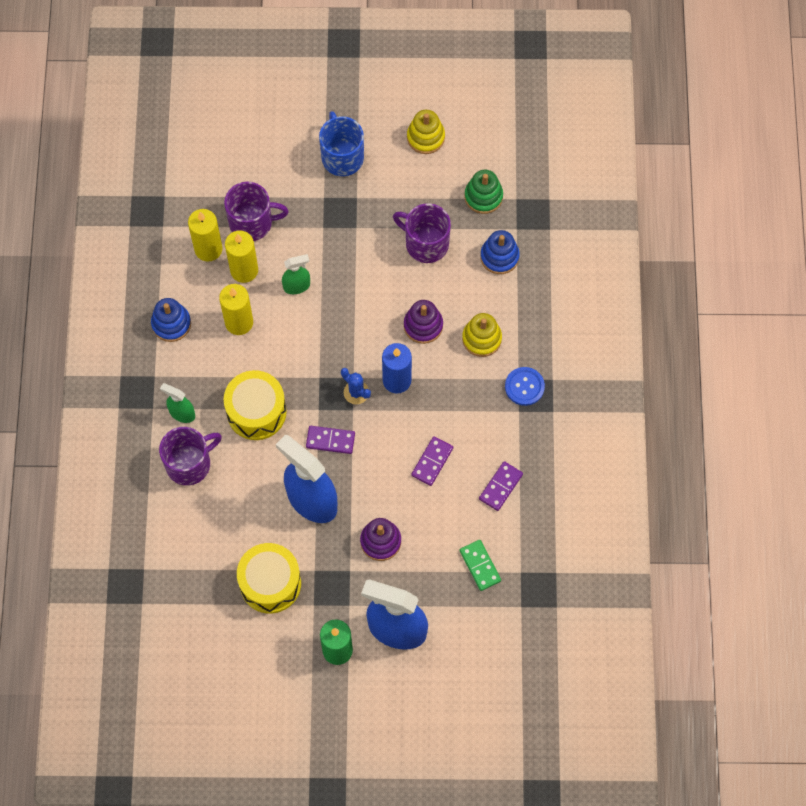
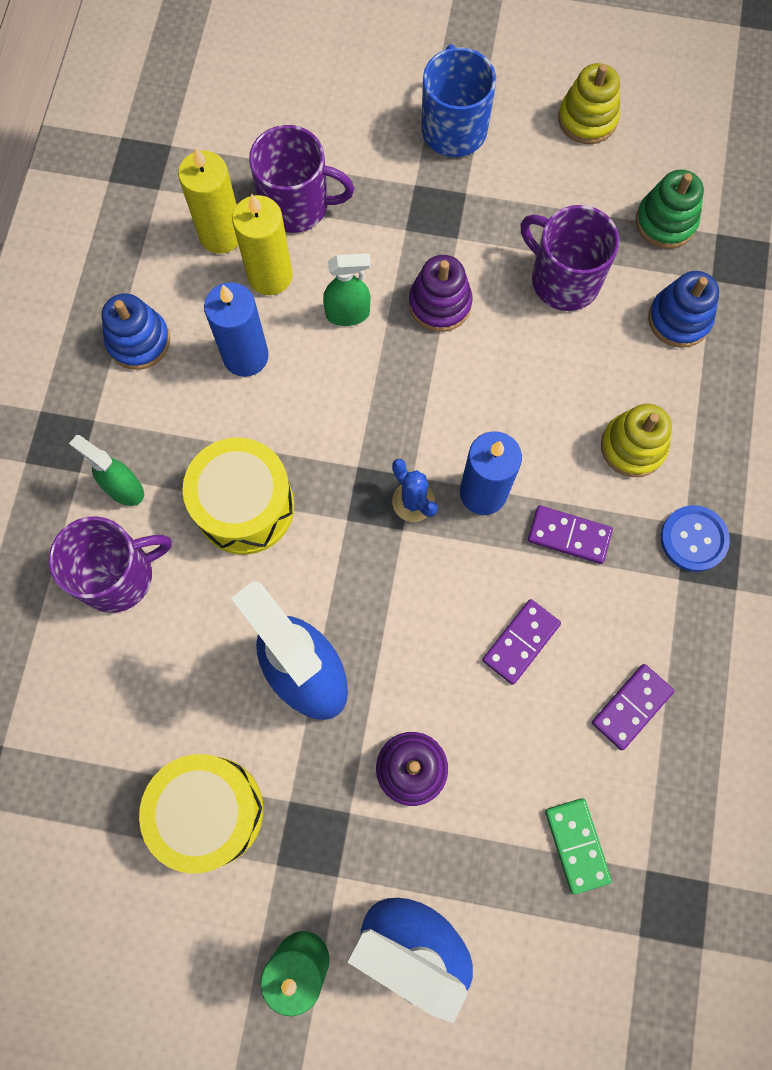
camera: 10 degrees right, 5 degrees up
(239, 322) = (245, 356): yellow candle -> blue candle
(330, 440) = (357, 575): purple domino -> purple domino (569, 535)
(423, 325) = (540, 409): purple stacking toy -> purple stacking toy (440, 304)

